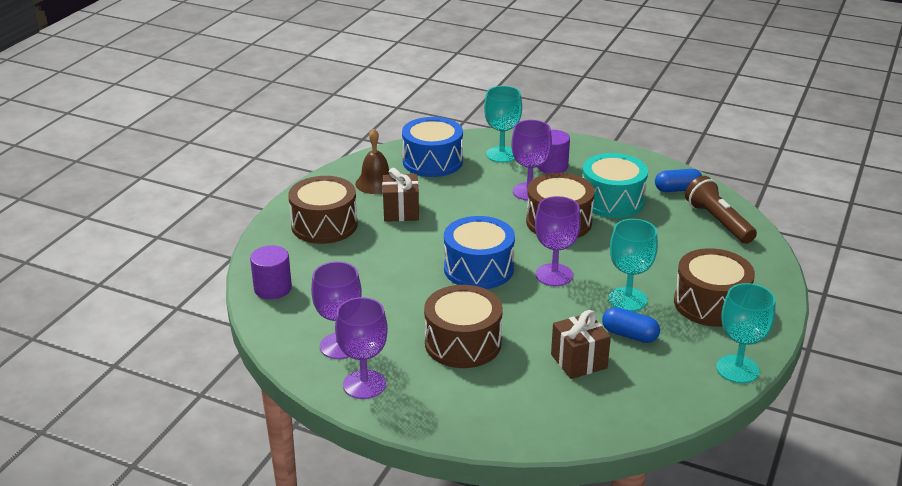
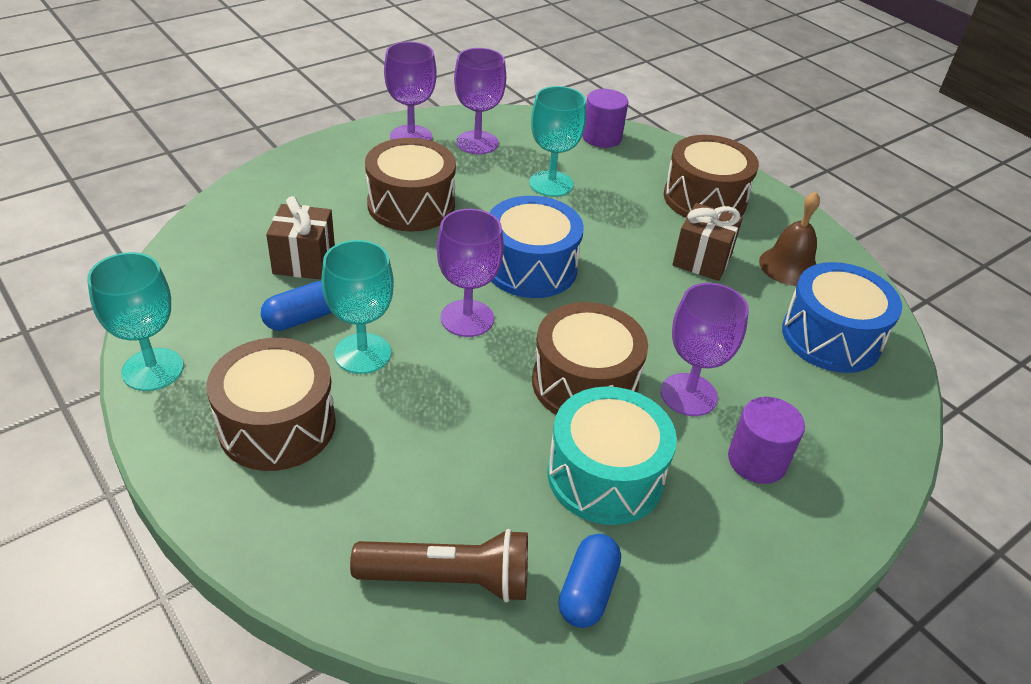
camera: 115 degrees right, 10 degrees up
(501, 154) = (826, 420): turquoise goblet -> turquoise goblet (551, 184)

